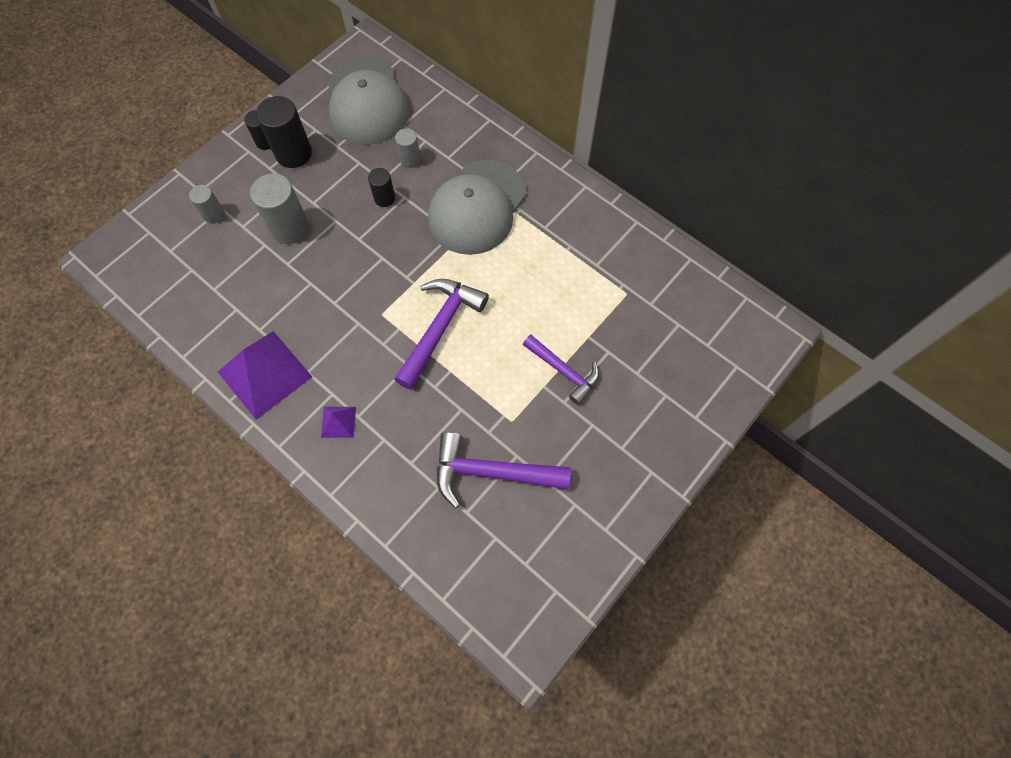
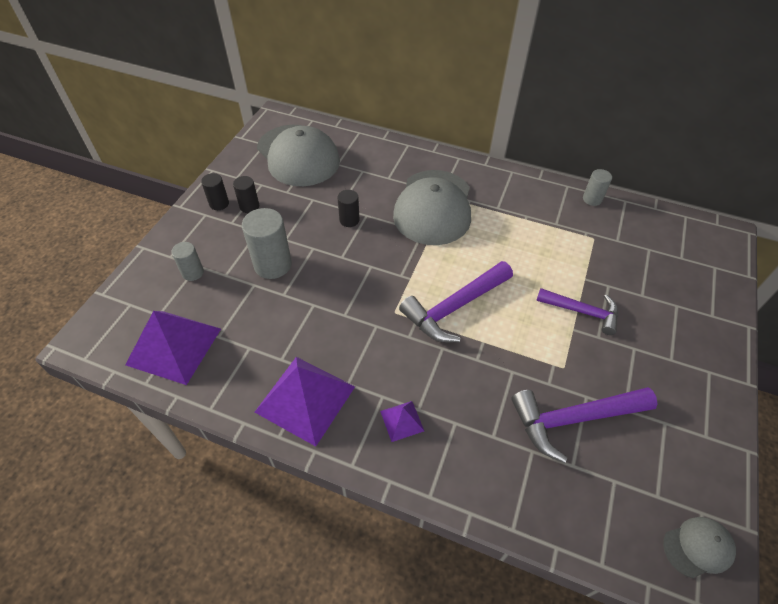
camera: 20 degrees left, 15 degrees down
(172, 287) = (174, 346): none -> purple pyramid
(293, 153) = (249, 206): black cylinder -> black cylinder, size x0.57
(410, 159) = (357, 187): grey cylinder -> grey cylinder (592, 199)
(440, 328) = (454, 308): purple hammer -> purple hammer turned 135 degrees counterclockwise
(533, 616) = (698, 547): none -> grey cap

